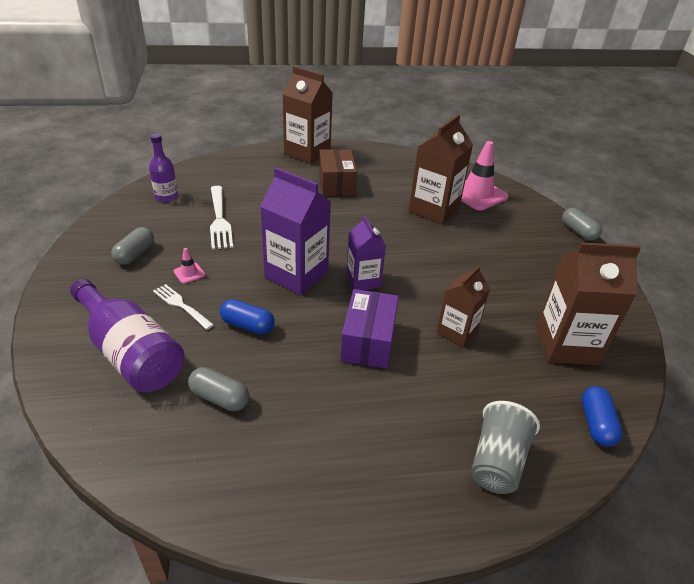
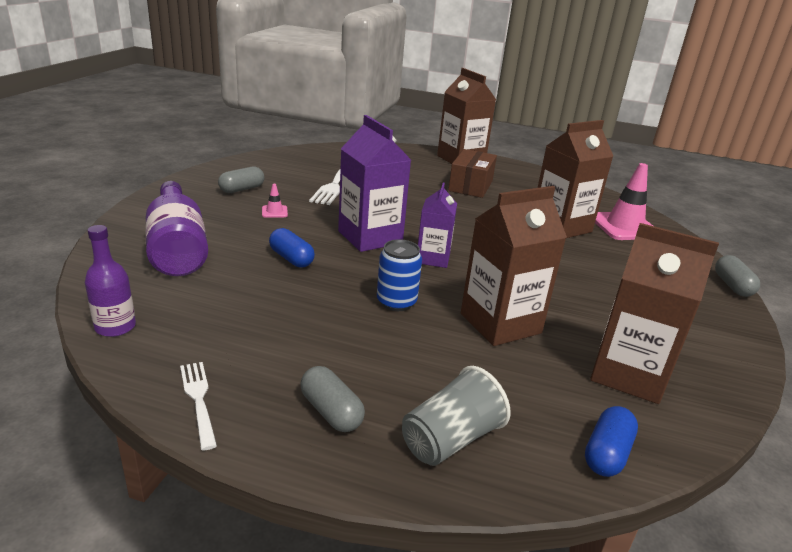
camera: 25 degrees right, 10 degrees down
(166, 197) = (303, 161): purple bottle -> purple bottle (115, 327)
(182, 305) = (248, 230): white fork -> white fork (199, 400)
(220, 398) = (220, 298): grey capsule -> grey capsule (331, 411)
(368, 341) = (396, 302): purple box -> blue can
(457, 331) = (500, 323): brown carton -> brown carton, size x1.62

